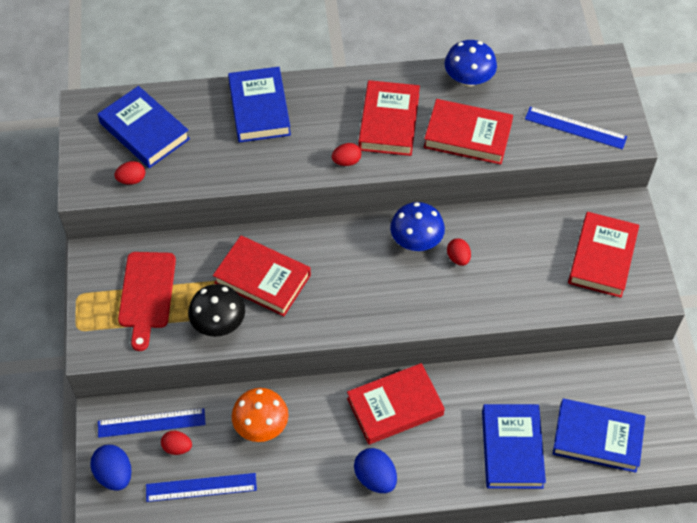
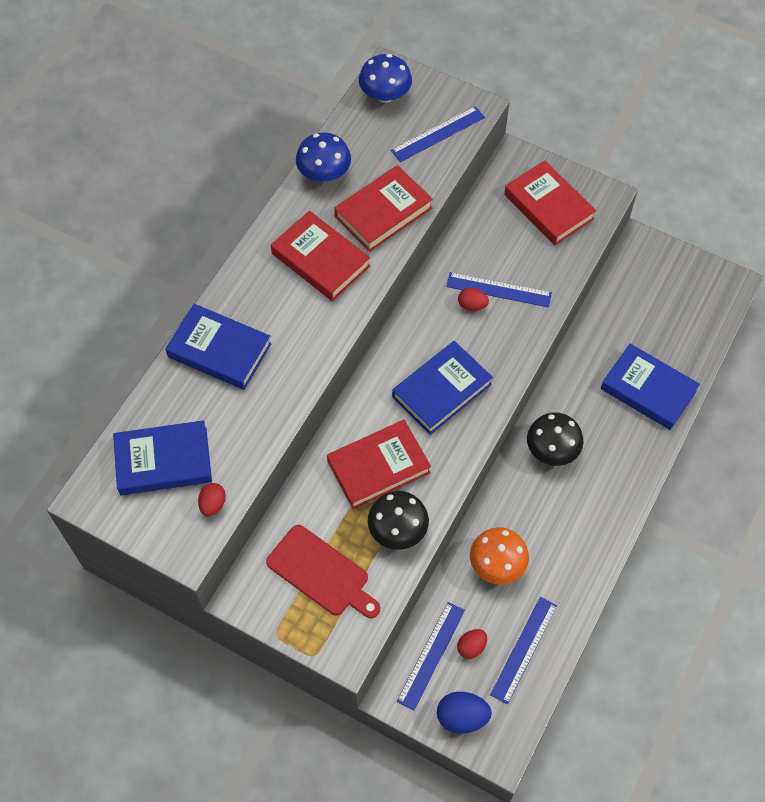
camera: 55 degrees left, 5 degrees up
(346, 161) = (336, 317): red egg -> none
(375, 478) = (607, 505): blue egg -> none
(395, 407) = (552, 449): red book -> black mushroom
(416, 240) = (430, 324): blue mushroom -> blue mushroom (385, 94)
(489, 268) = (498, 290): none -> blue ruler
(597, 438) = (678, 325): blue book -> blue book (441, 390)

